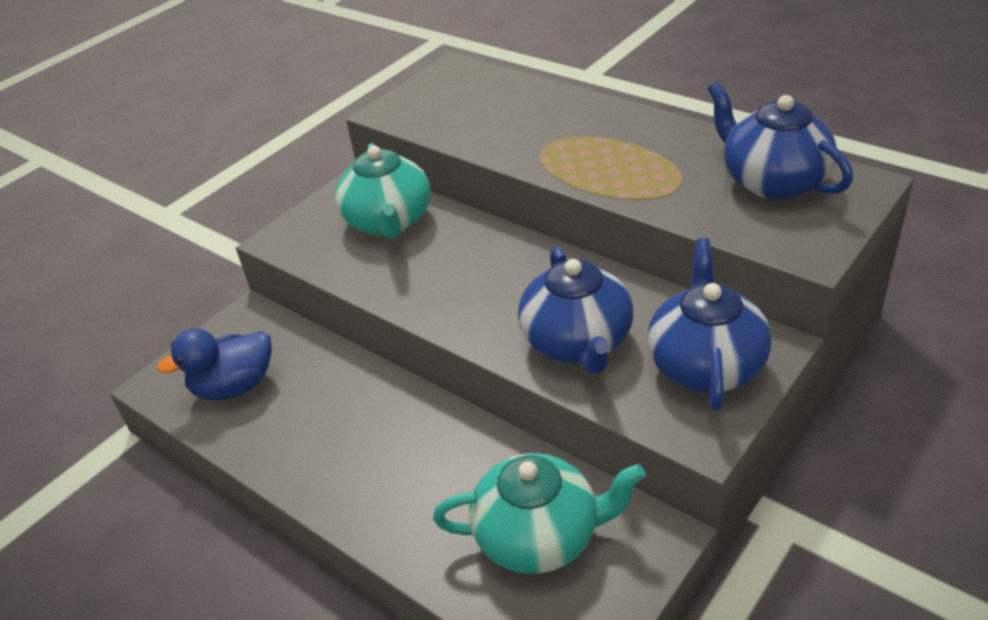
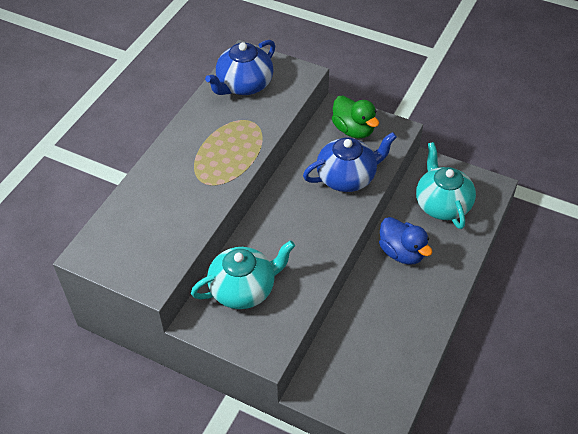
camera: 105 degrees left, 10 degrees up
(234, 386) = (377, 373): blue duck -> blue duck (402, 252)
(705, 364) = (353, 130): blue teapot -> green duck

